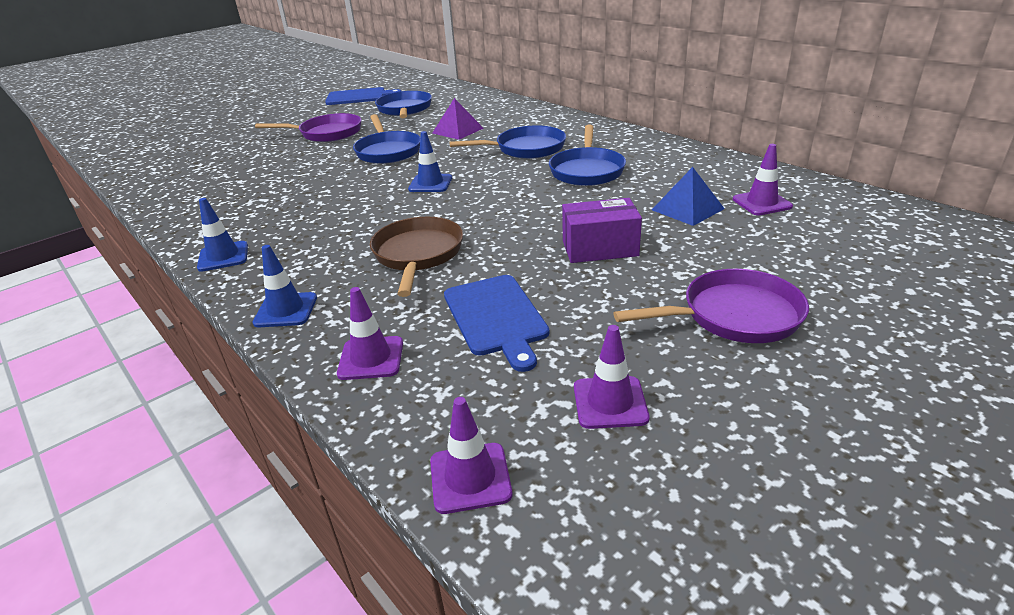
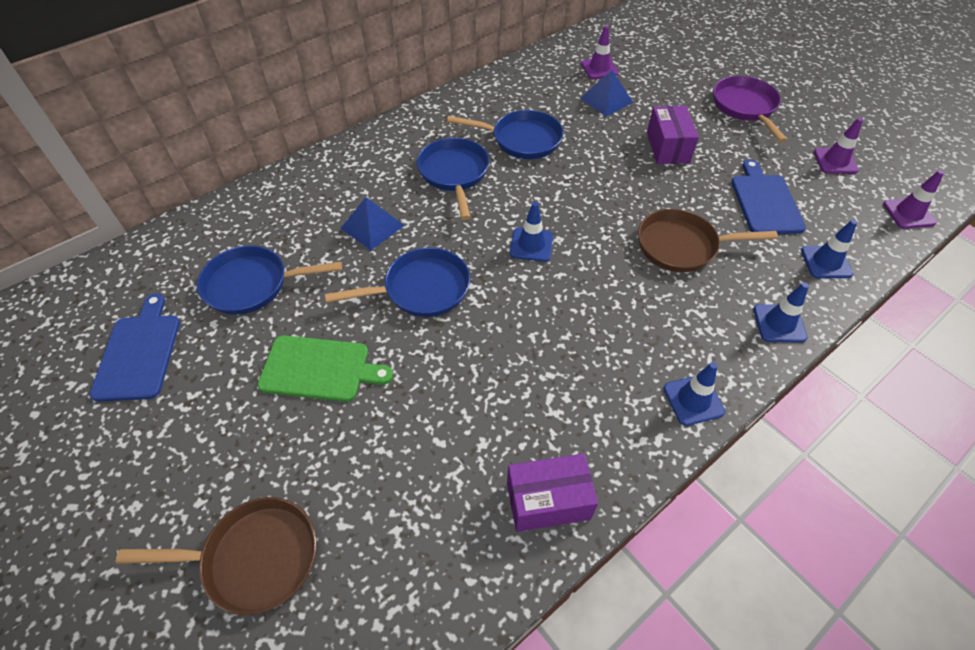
camera: 90 degrees left, 20 degrees up
(181, 203) = (548, 501): none -> purple box
(212, 137) = (254, 558): none -> brown pan
(327, 133) = (319, 369): purple pan -> green cutting board
(371, 358) = (826, 262): purple traffic cone -> blue traffic cone
(457, 130) = (372, 227): purple pyramid -> blue pyramid
(496, 317) = (765, 201): blue cutting board -> blue cutting board turned 75 degrees counterclockwise

